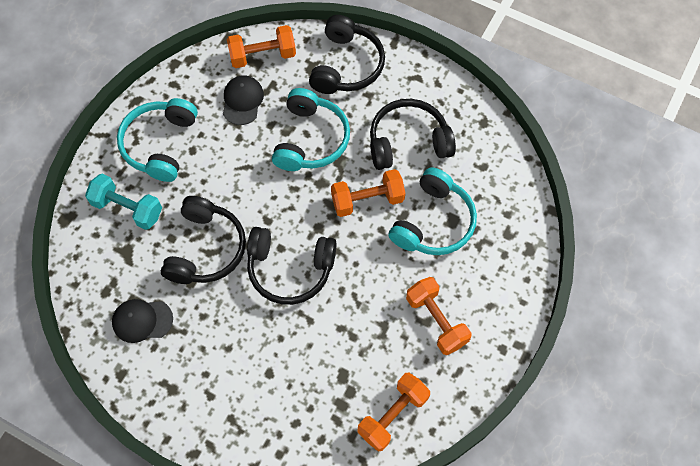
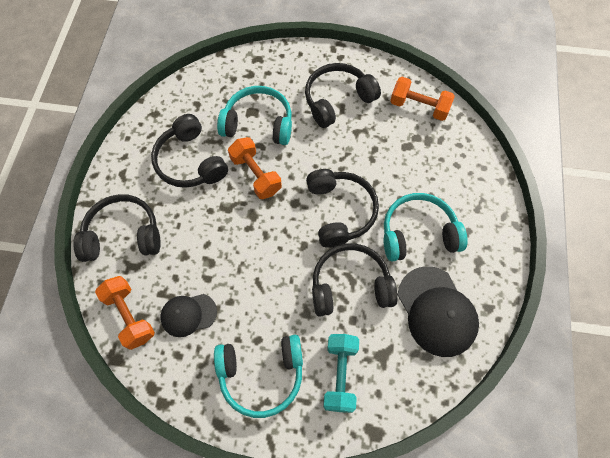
camera: 110 degrees left, 0 degrees up
(142, 320) = (437, 311): black cap -> black cap, size x1.67
(310, 139) = (212, 238): turquoise headphones -> turquoise headphones (418, 233)
(436, 320) = (337, 100): orange dumbbell -> black headphones

